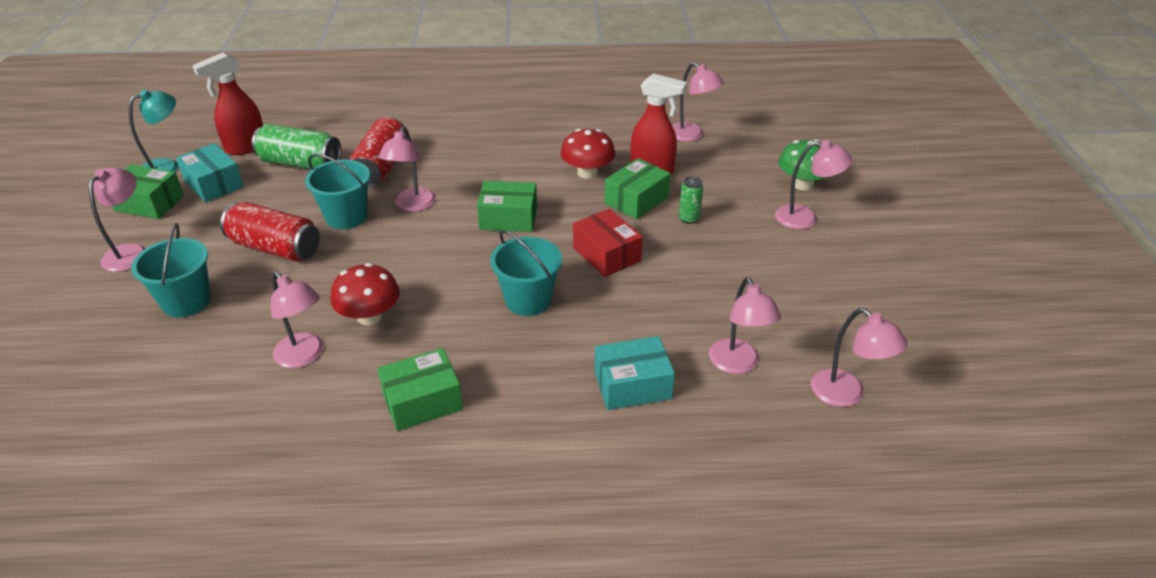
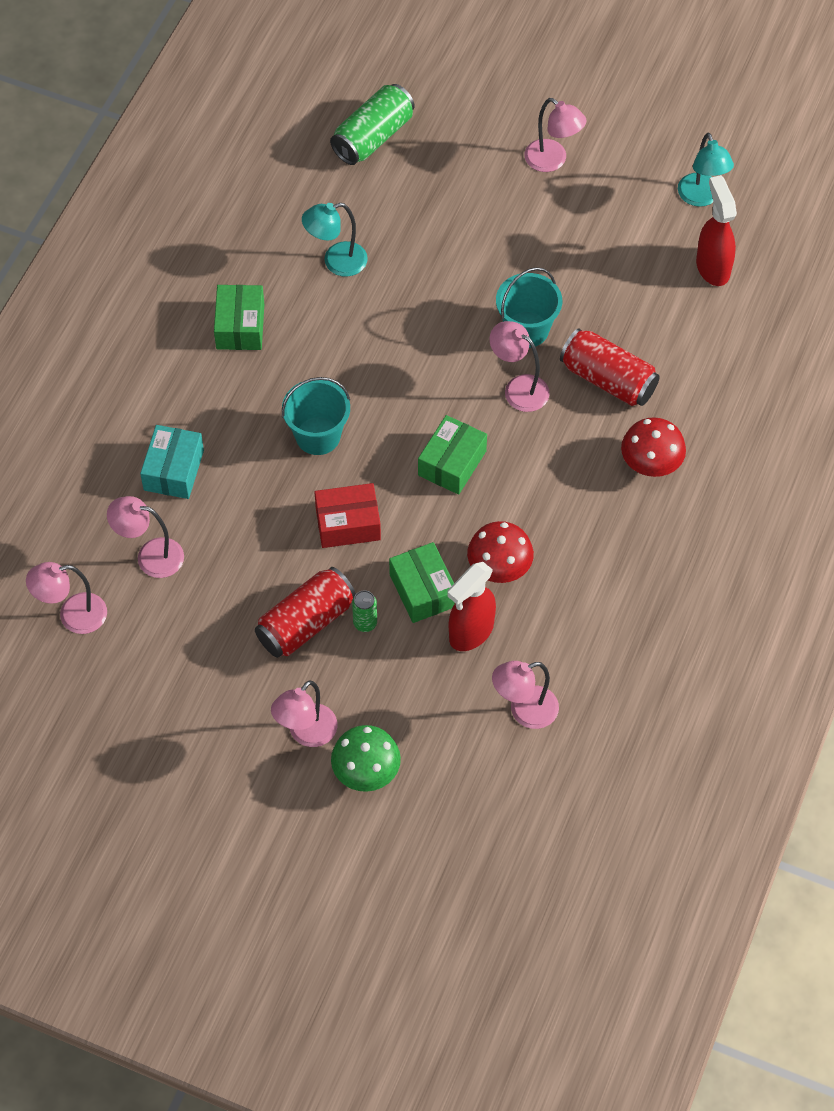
camera: 115 degrees right, 20 degrees up
(149, 203) = (633, 179): green box -> none
(186, 301) = (454, 194): turquoise bucket -> none
(213, 184) = (645, 232): turquoise box -> none
(275, 248) = (502, 265): red can -> red can (306, 623)
(300, 163) = (652, 310): green can -> green can (373, 137)
(304, 356) = (336, 262): pink lamp -> turquoise lamp
(369, 316) = (362, 315): red mushroom -> red mushroom (651, 463)

